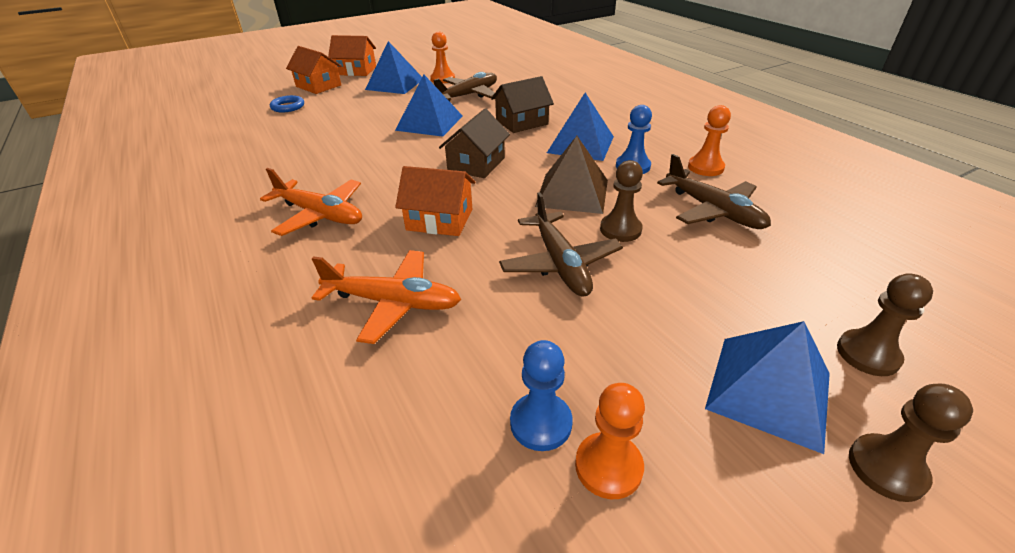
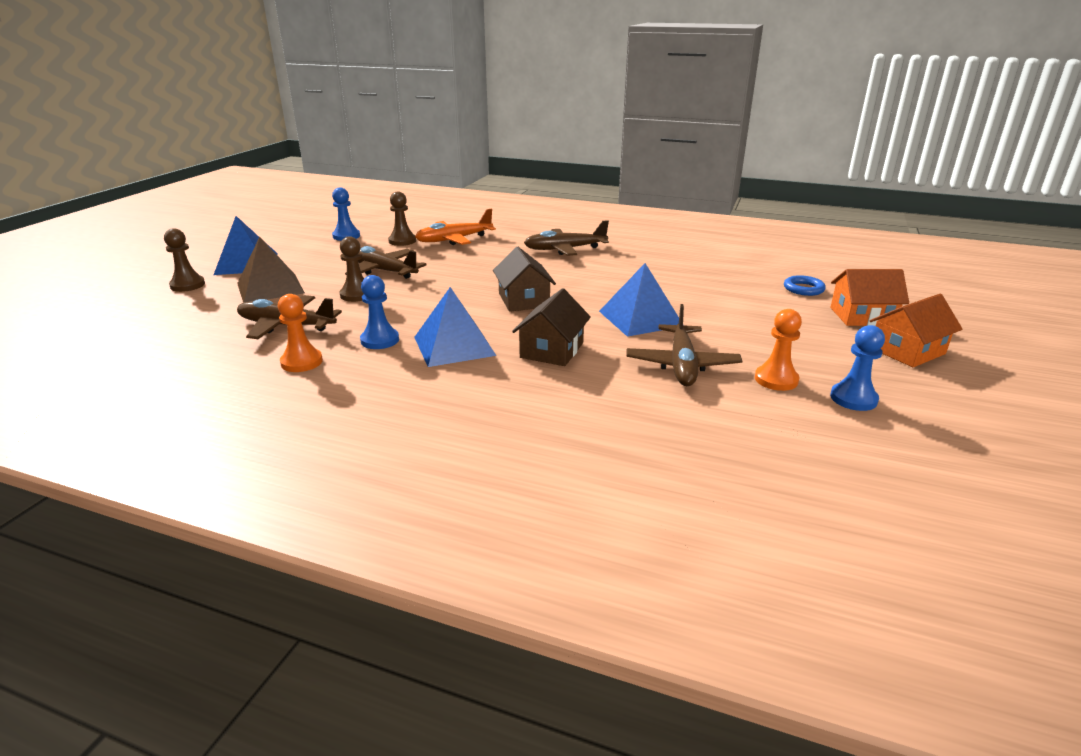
camera: 140 degrees right, 10 degrees down
(320, 215) = (564, 249): orange plane -> brown plane
(395, 84) = (802, 349): blue pyramid -> none
(432, 66) = (853, 399): none -> blue pawn
(439, 220) = (488, 267): orange house -> none
(572, 193) = (415, 305): brown pyramid -> brown pyramid (270, 288)
(608, 466) = (313, 236): orange pawn -> none
(886, 468) = (198, 260): brown pawn -> brown pawn (402, 241)

